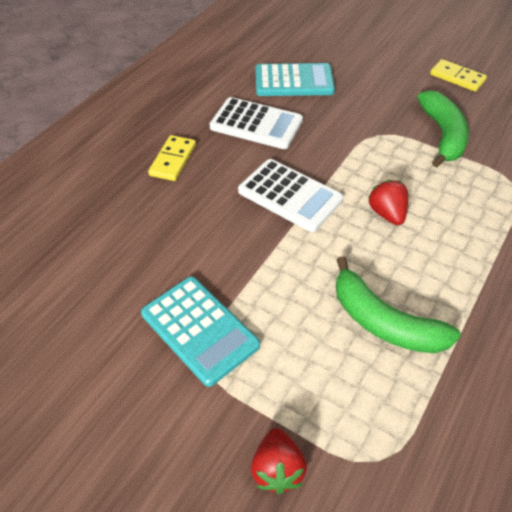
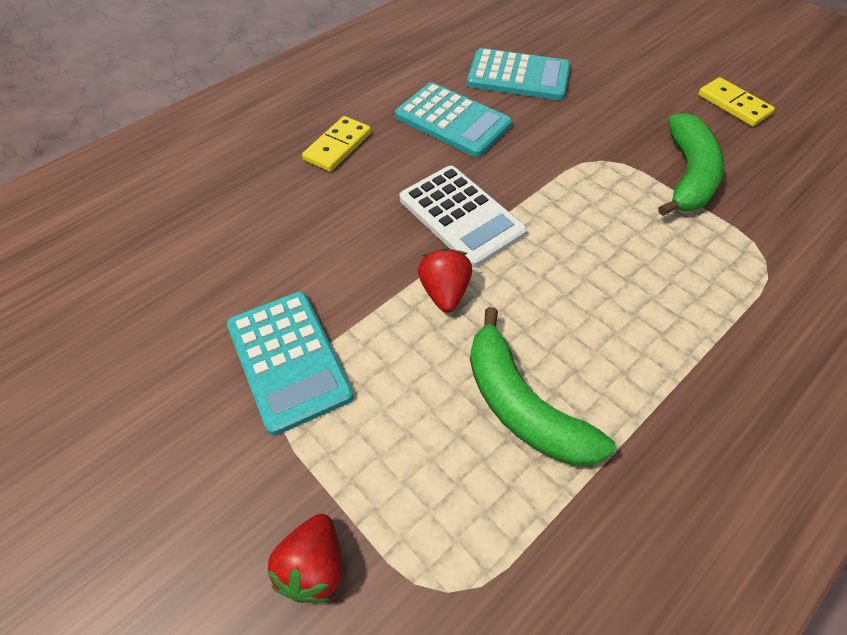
camera: 15 degrees right, 5 degrees up
(256, 124) = (452, 121): white calculator -> turquoise calculator
(387, 214) = (577, 263): red strawberry -> red strawberry (444, 292)

